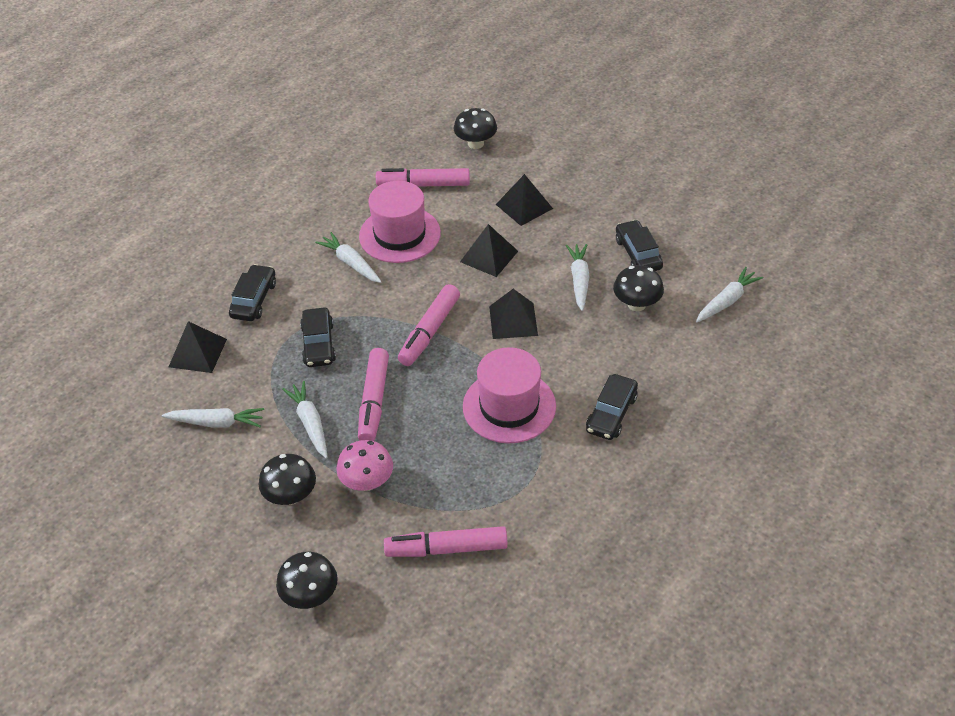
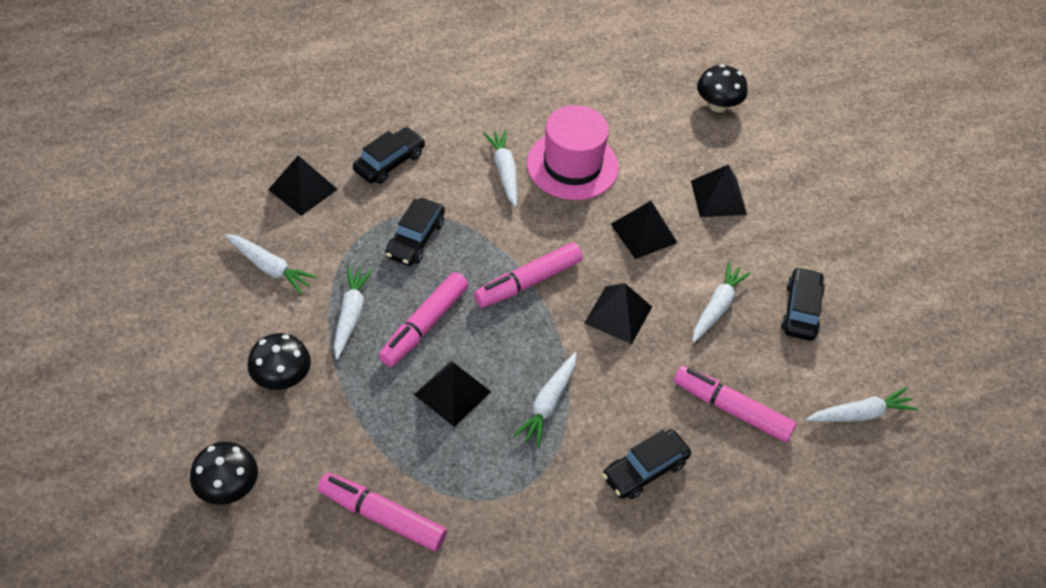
camera: 25 degrees right, 5 degrees up
(367, 482) = (359, 404): pink mushroom -> none
(423, 185) = (633, 124): pink marker -> pink marker (731, 409)
(432, 436) = (452, 393): none -> black pyramid
(509, 406) = (548, 403): pink hat -> white carrot
(636, 304) = (758, 365): black mushroom -> none

